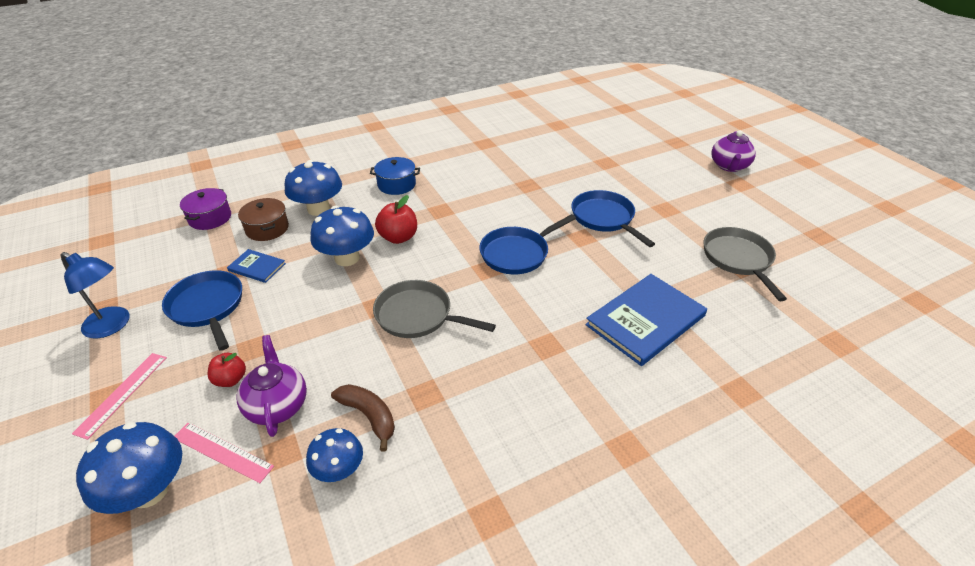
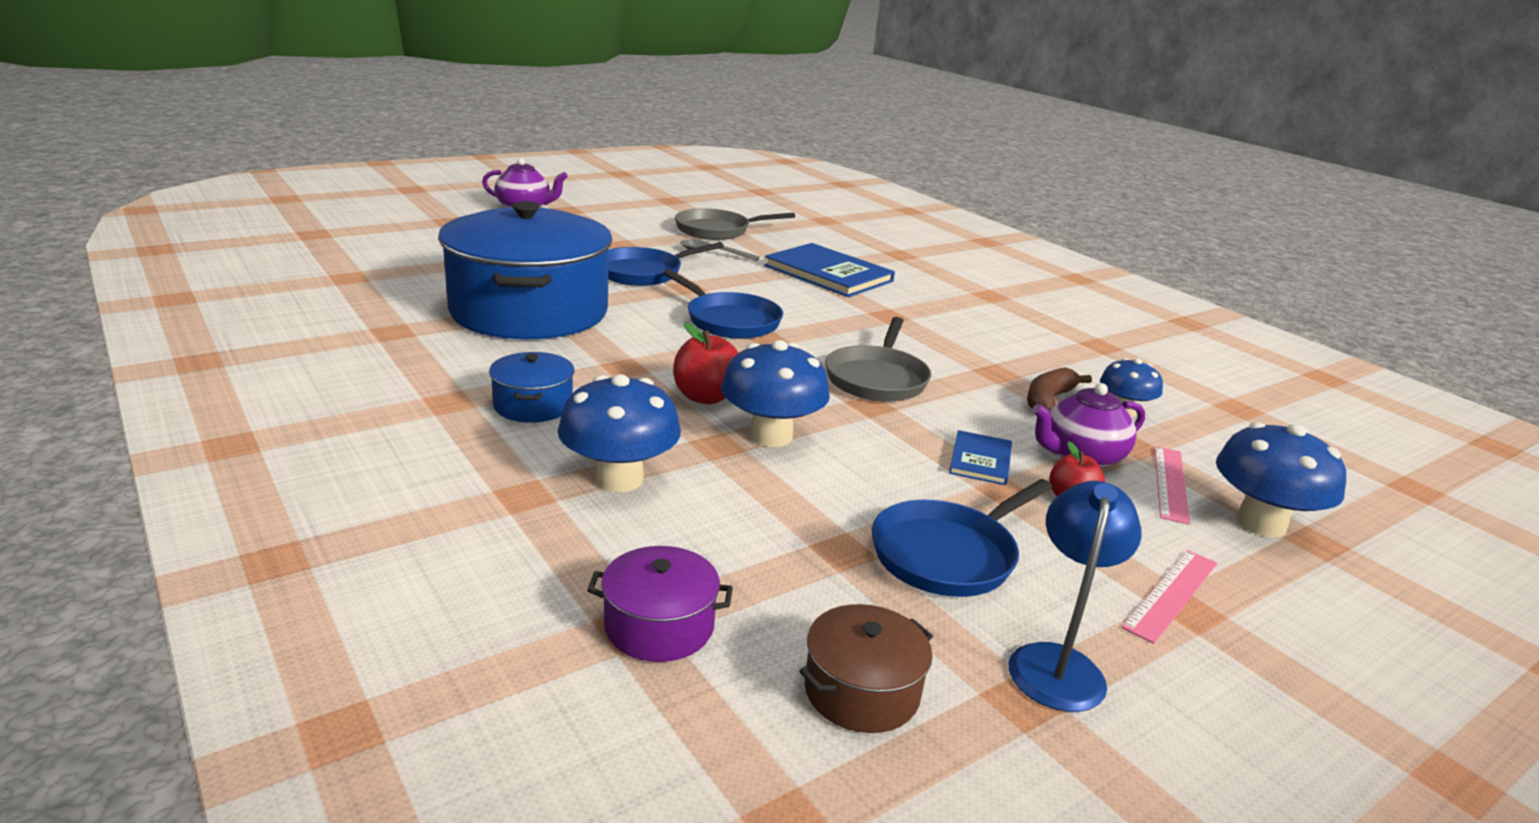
camera: 100 degrees left, 15 degrees down
(122, 394) = (1171, 594): pink ruler -> pink ruler turned 60 degrees counterclockwise
(257, 267) = (822, 521): blue book -> blue book (980, 460)
(267, 228) = (695, 531): brown pot -> brown pot (861, 691)
(519, 178) = (529, 311): none -> blue pot
(669, 253) = (713, 253): none -> grey spoon

